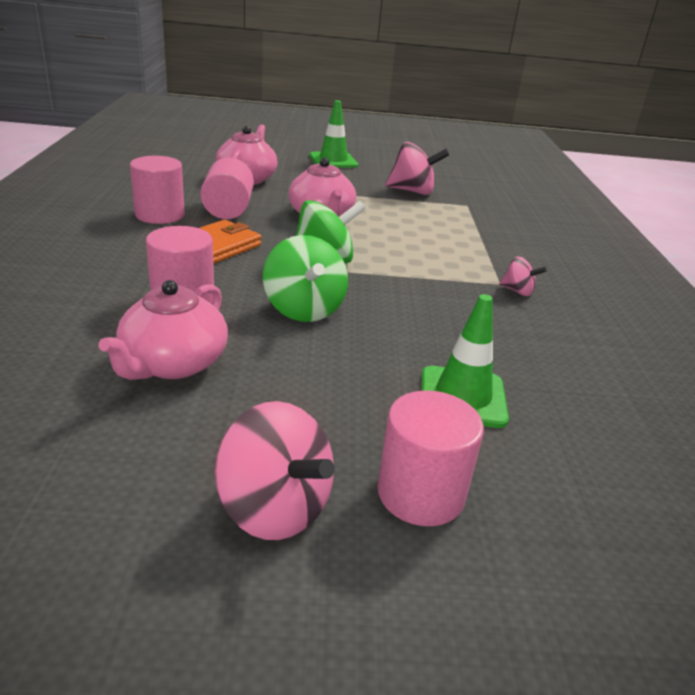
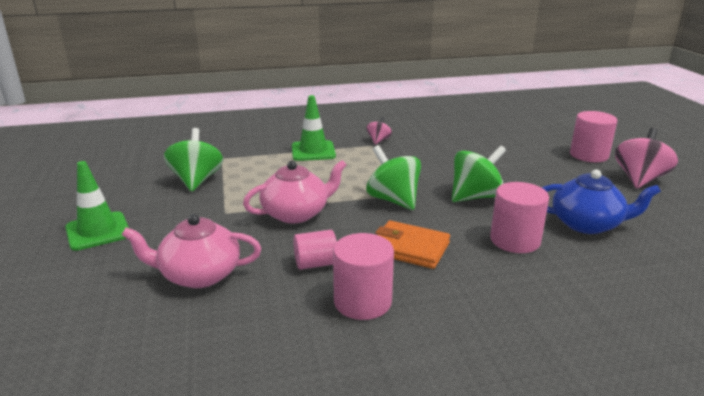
camera: 100 degrees left, 5 degrees down
(173, 363) = (587, 224): pink teapot -> blue teapot
(228, 210) = (316, 263): pink cylinder -> pink cylinder, size x0.66
(412, 191) = (196, 180): pink spinning top -> green spinning top
(462, 397) = (511, 150): green traffic cone -> green traffic cone (313, 151)

